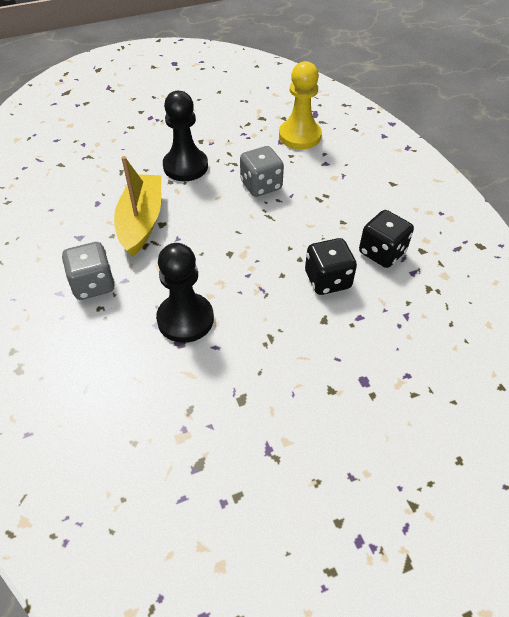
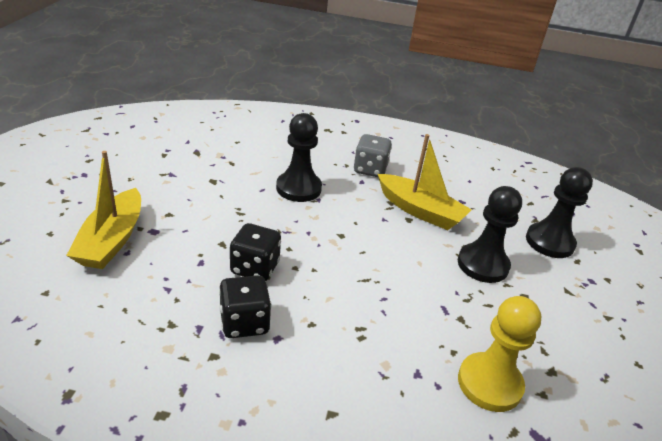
camera: 120 degrees right, 15 degrees down
(118, 142) = (549, 242): none -> black pawn
(261, 185) = (415, 298): grey dice -> none
(409, 400) = (112, 240): none -> yellow boat

